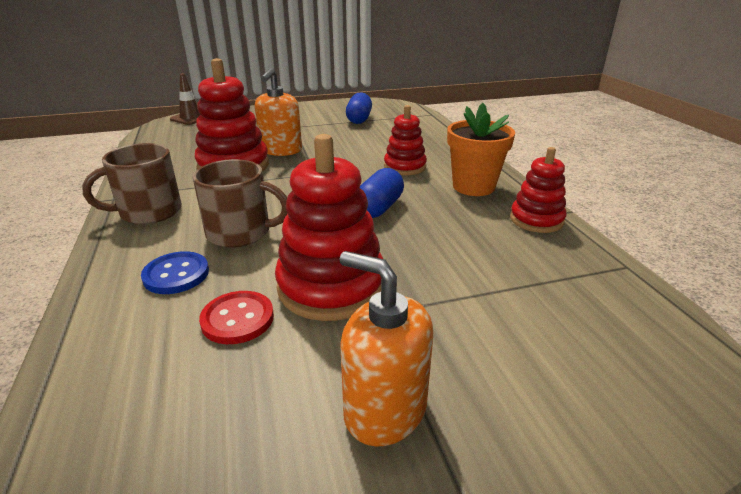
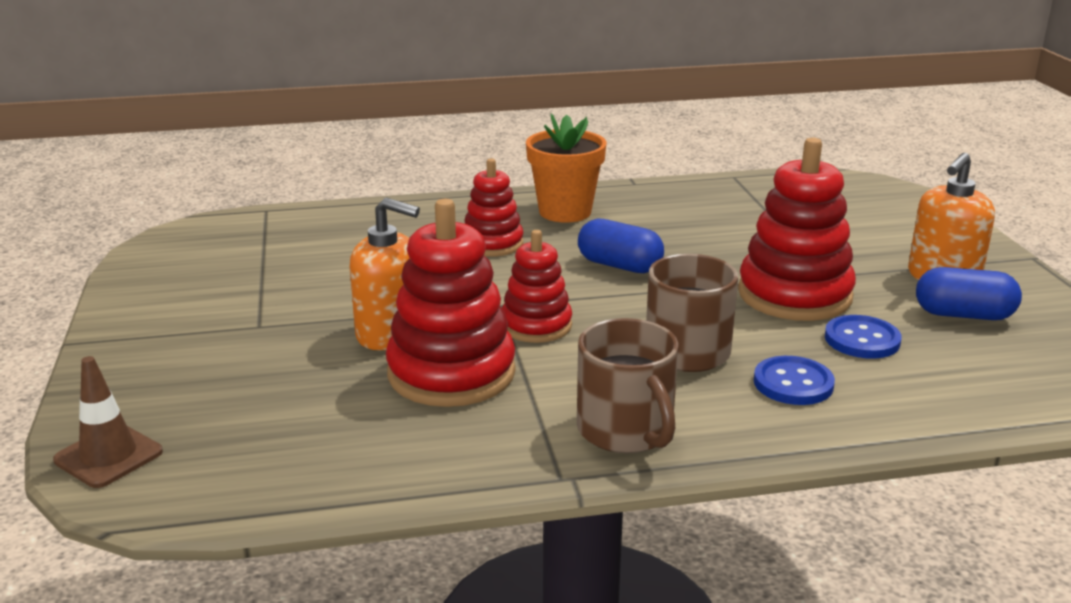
camera: 85 degrees left, 5 degrees down
(237, 319) = (862, 339): red button -> blue button
(359, 119) = (254, 266): blue capsule -> blue capsule (963, 315)
(536, 220) = (650, 194): red stacking toy -> red stacking toy (536, 326)

